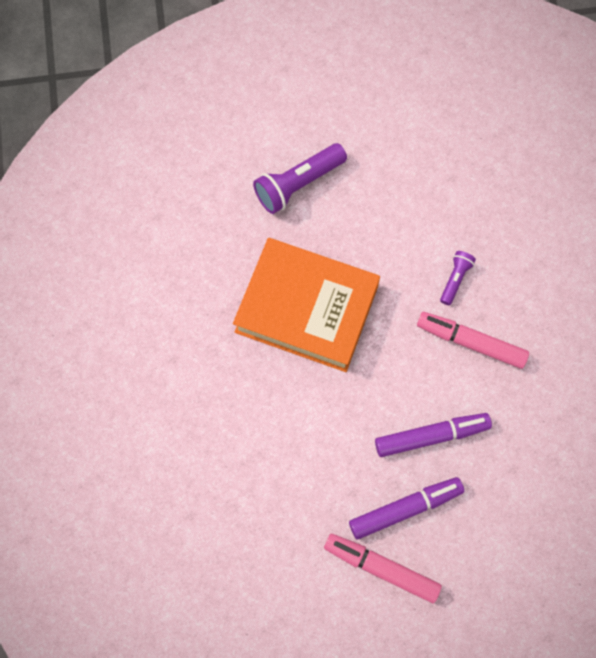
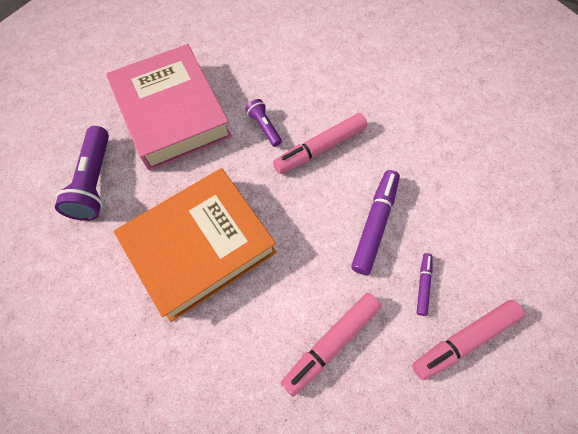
camera: 55 degrees left, 5 degrees down
(303, 464) = (331, 343): none -> pink marker
(405, 509) = (423, 285): purple marker -> purple marker, size x0.53
(407, 193) = (172, 113): none -> pink book

